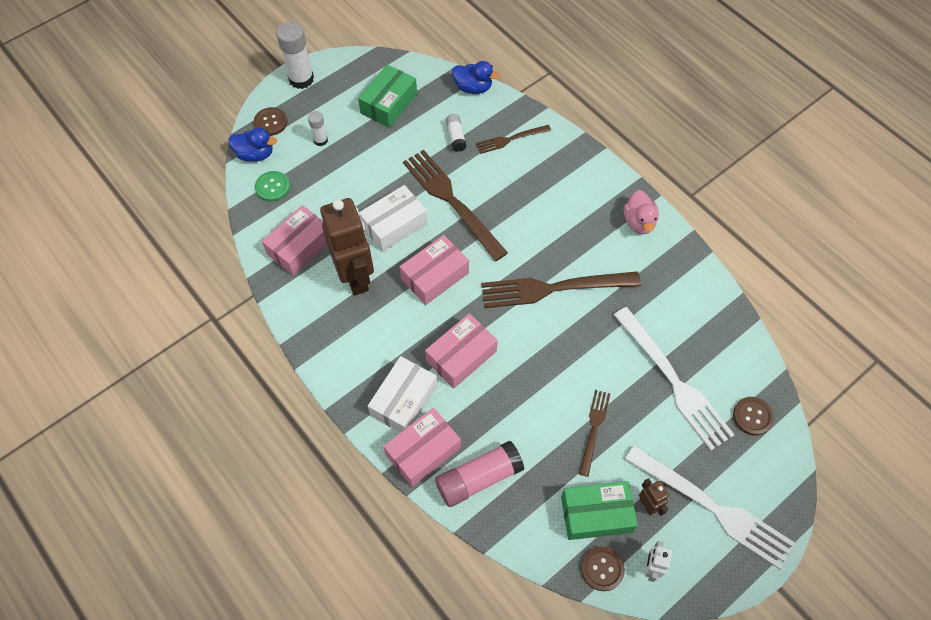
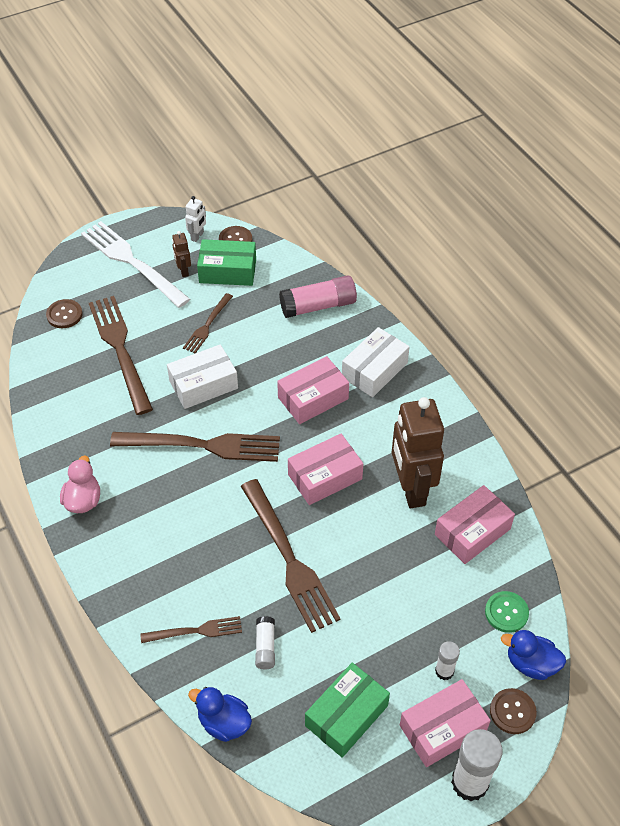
camera: 170 degrees left, 10 degrees down
(394, 225) = (361, 540): white box -> white box (203, 384)
(423, 451) = (362, 330): pink box -> pink box (442, 729)
(674, 382) = (119, 349): white fork -> brown fork

